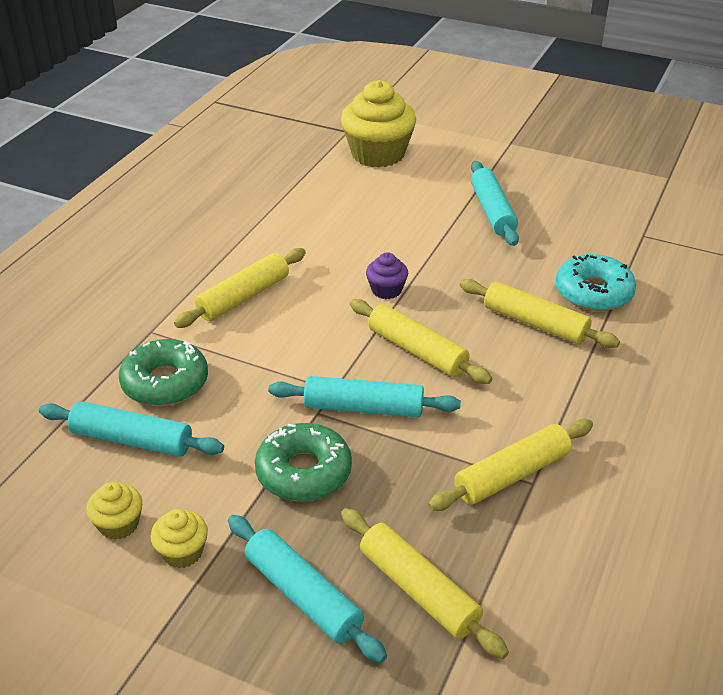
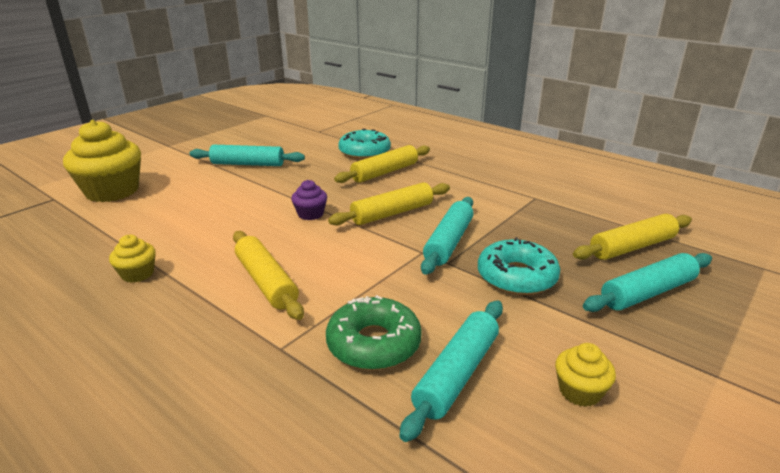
camera: 75 degrees left, 10 degrees down
(182, 552) = (611, 350): yellow cupcake -> yellow cupcake (138, 274)
(304, 472) = (516, 277): green donut -> turquoise donut
(512, 474) = (527, 202): yellow rolling pin -> none

